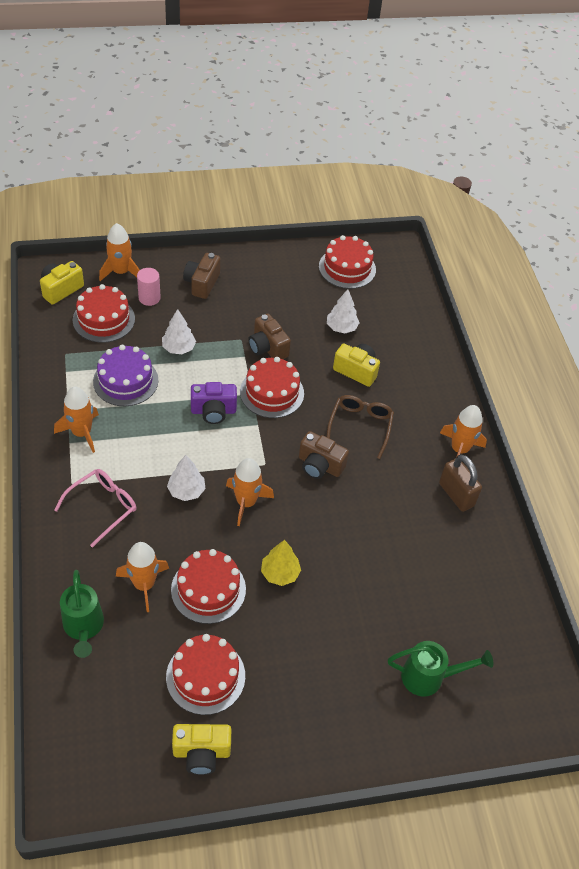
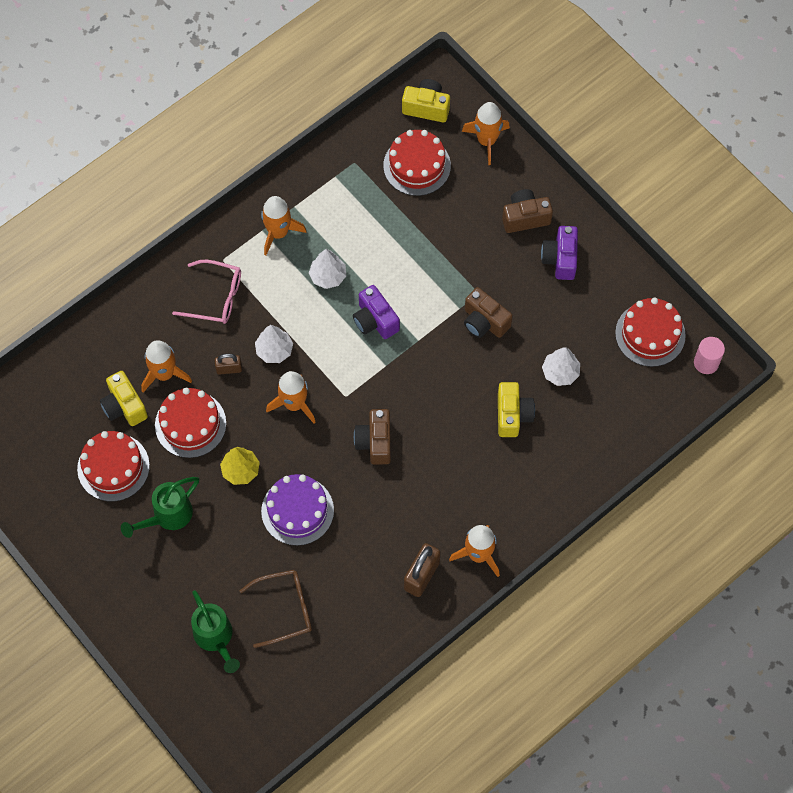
camera: 65 degrees right, 15 degrees up
(83, 627) = (100, 354): green watering can -> green watering can (168, 516)
(125, 381) = (358, 229): purple cake -> purple cake (297, 510)
(149, 298) = (471, 185): pink cylinder -> pink cylinder (706, 362)
(178, 348) = (428, 248): white tree -> white tree (328, 276)
(178, 532) = (229, 369): none -> brown padlock
(201, 752) = (51, 500): yellow camera -> yellow camera (124, 406)
(251, 282) = (560, 259): none -> purple camera
(267, 348) = (484, 322): brown camera -> brown camera turned 75 degrees counterclockwise
(272, 392) = (431, 356): red cake -> none
(360, 427) = (444, 453): brown glasses -> brown glasses (284, 609)

